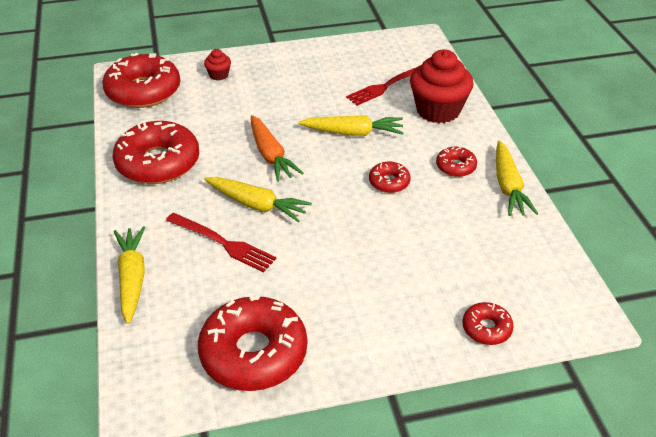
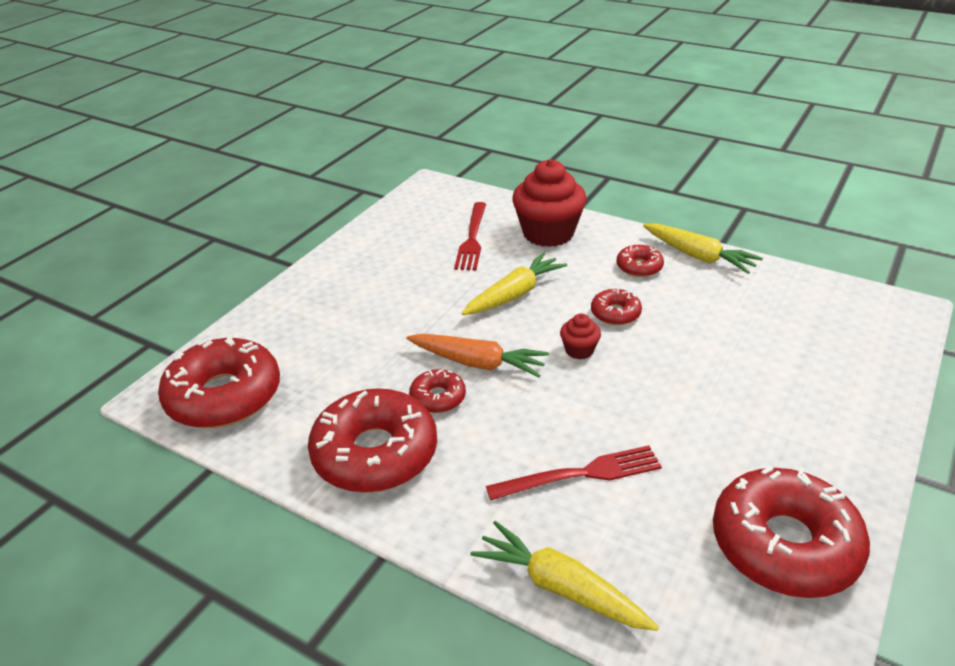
camera: 45 degrees left, 5 degrees down
(219, 75) = (288, 326): red cupcake -> red cupcake (579, 350)
(257, 205) = (547, 415): yellow carrot -> none
(486, 328) = (874, 368): red donut -> red donut (438, 397)

